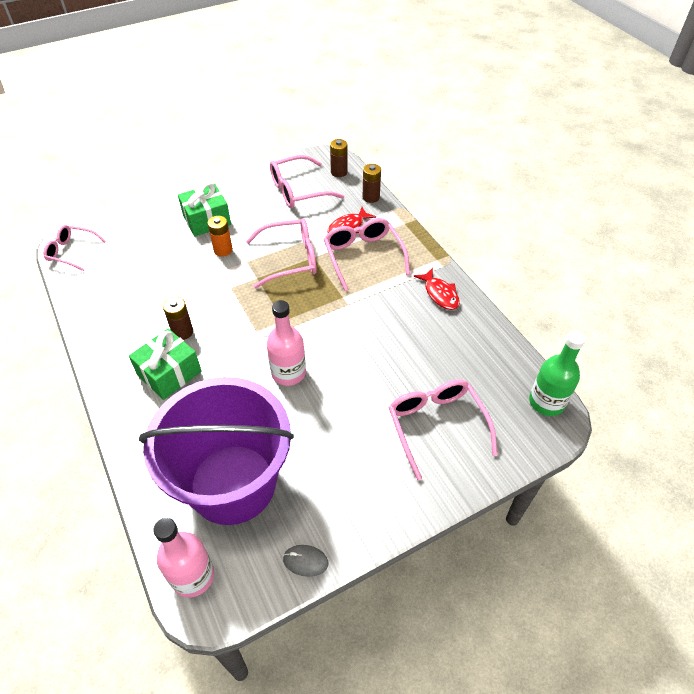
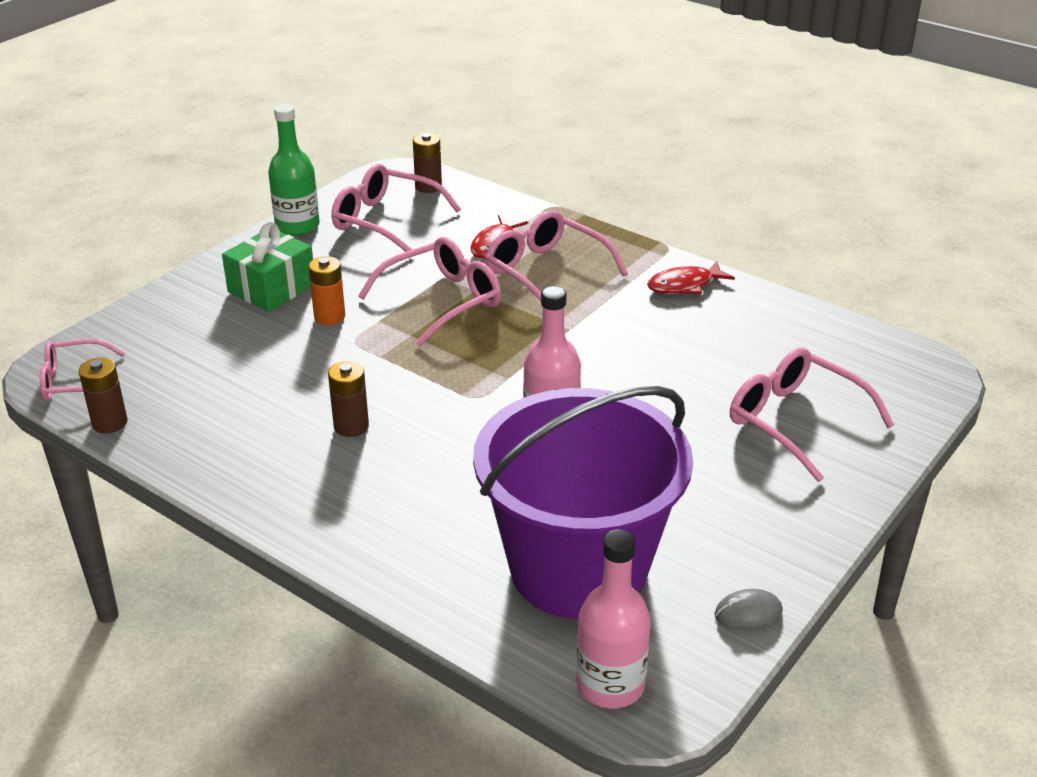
camera: 25 degrees left, 15 degrees down
(169, 373) = (373, 478): green gift -> none
(298, 190) = (385, 221): pink glasses -> pink glasses turned 75 degrees clockwise
(371, 197) = (500, 204): brown battery -> brown battery (110, 423)
(440, 294) = (684, 285): red fish -> red fish turned 120 degrees clockwise
(546, 402) = (906, 357): green bottle -> green bottle (297, 226)

